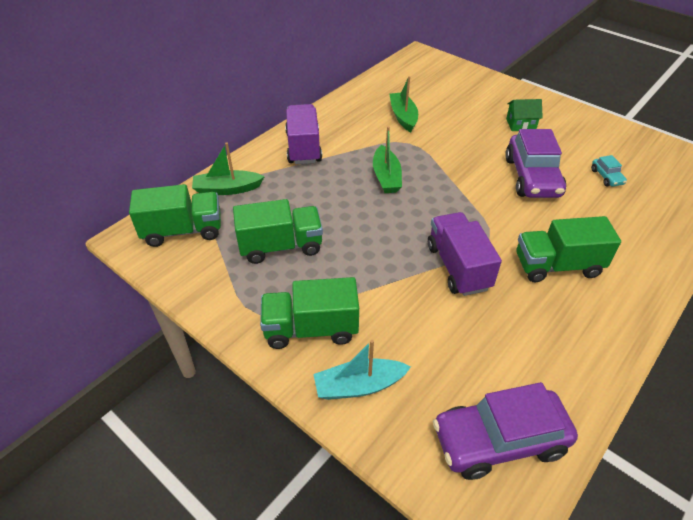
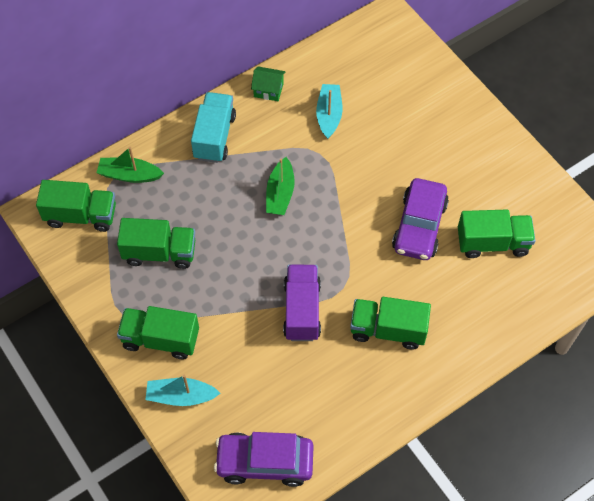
camera: 15 degrees right, 15 degrees up
(303, 147) = (214, 136): purple truck -> turquoise truck
(403, 117) = (329, 115): green boat -> turquoise boat
(520, 124) = (445, 153): green house -> green house (268, 90)
(606, 177) = (492, 243): turquoise car -> green truck

